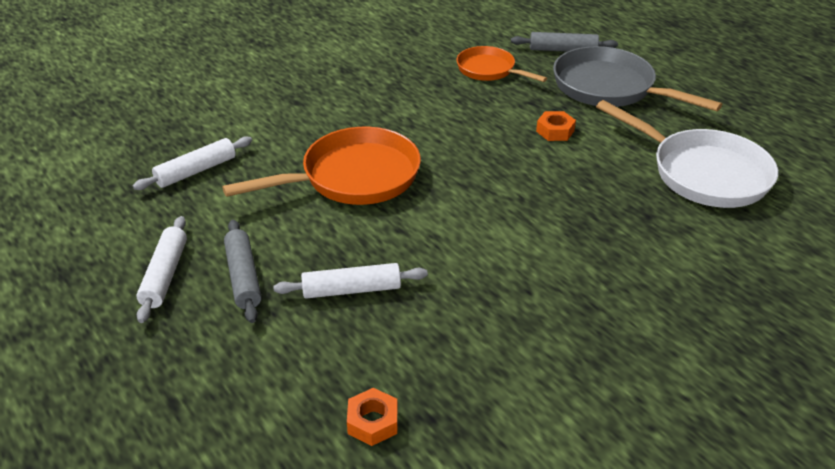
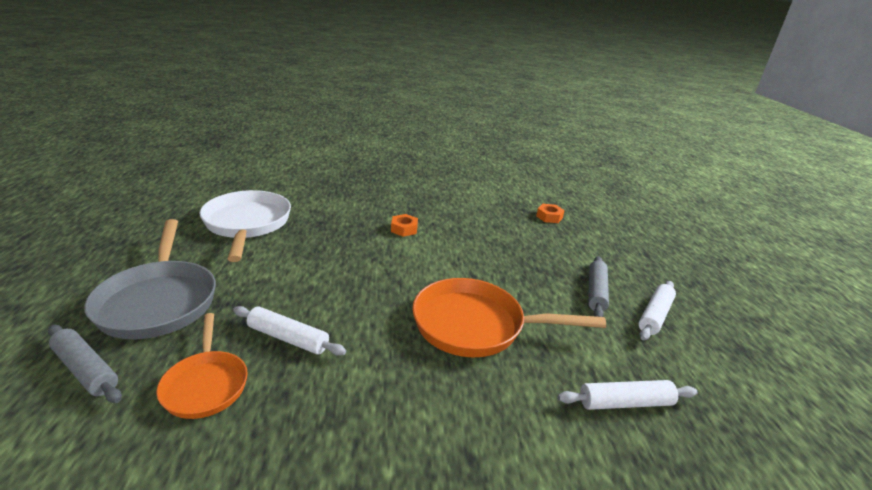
camera: 150 degrees left, 10 degrees down
(351, 289) = (528, 259): white rolling pin -> white rolling pin (288, 338)
(555, 131) = (274, 288): orange nut -> orange nut (404, 229)

